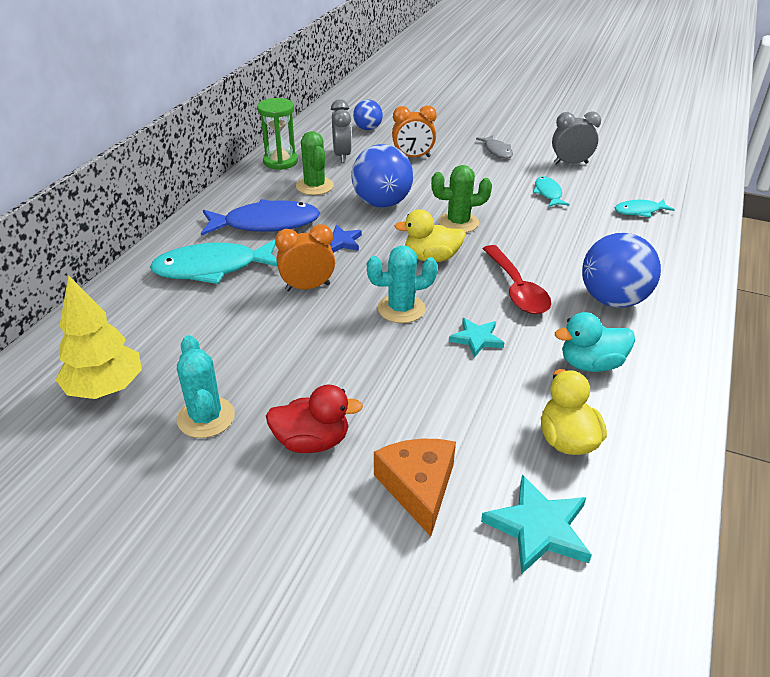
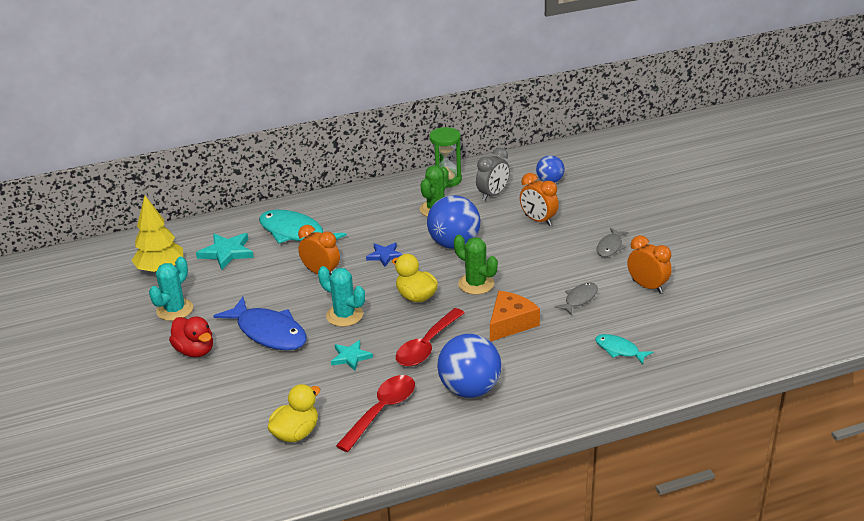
camera: 50 degrees right, 5 degrees down
(266, 224) = (365, 220): blue fish -> blue fish (268, 332)
(418, 487) = (200, 401): orange cheese -> orange cheese (510, 323)
(538, 528) = (214, 454): turquoise star -> turquoise star (227, 252)
(548, 193) = (579, 299): turquoise fish -> grey fish
(570, 163) = (647, 286): grey clock -> orange clock
(591, 364) = (382, 411): turquoise duck -> red spoon

